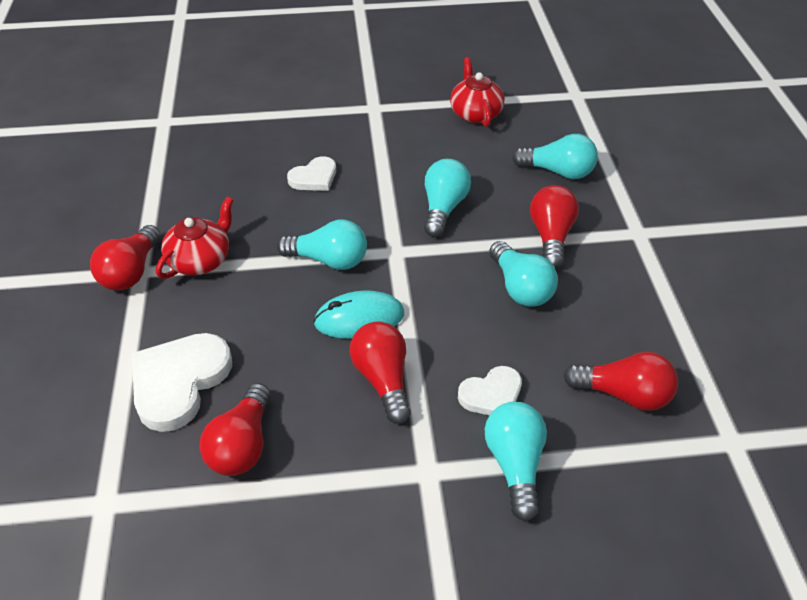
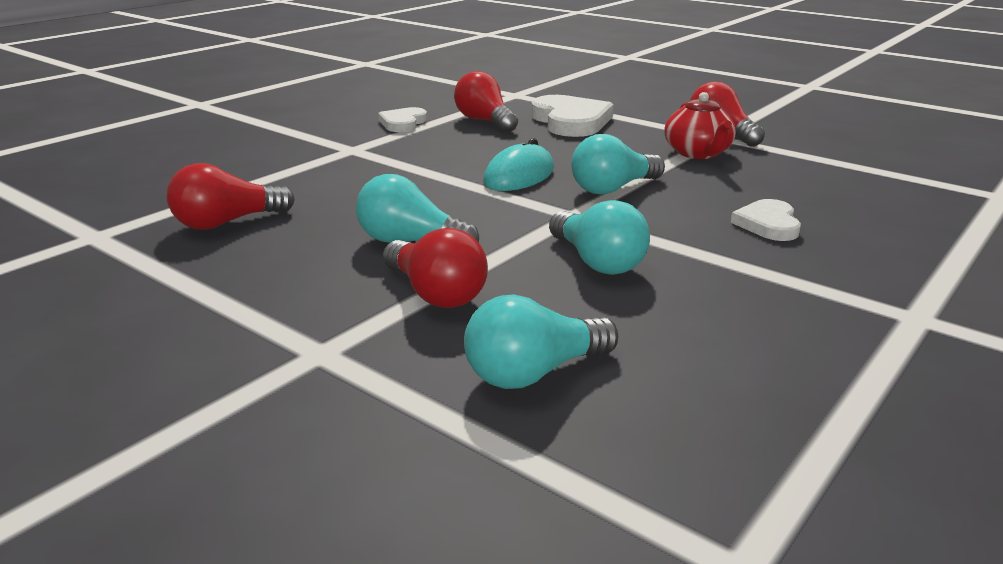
camera: 135 degrees right, 20 degrees down
(383, 379) = (445, 162): red light bulb -> none
(475, 113) = (801, 392): red teapot -> none
(491, 395) = (349, 184): white heart -> white heart (403, 123)
(515, 464) = (291, 169): turquoise light bulb -> none

